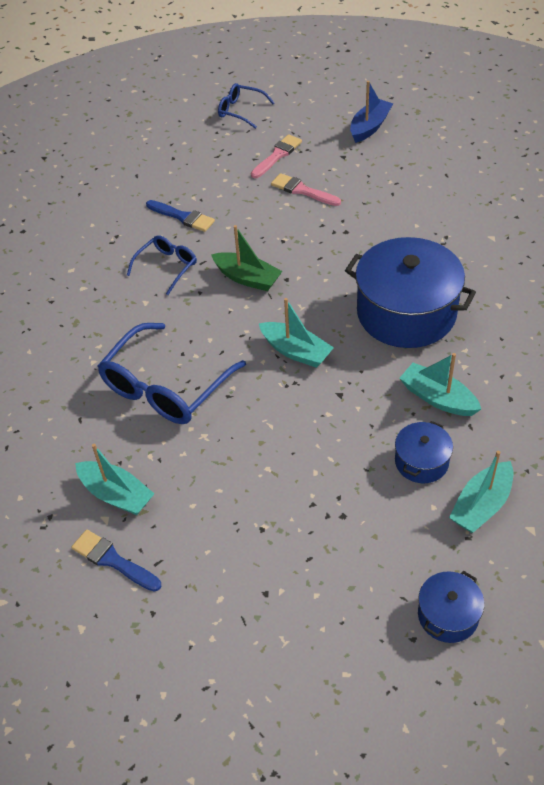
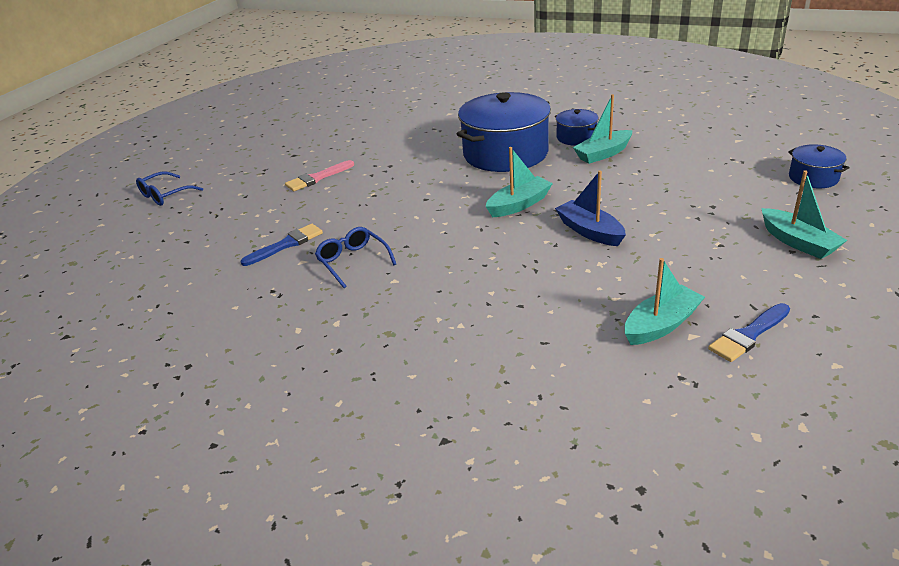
camera: 70 degrees left, 15 degrees down
(165, 387) = (525, 279): blue glasses -> none
(247, 278) = (408, 218): green boat -> none
(277, 155) = (255, 184): pink brush -> none
(369, 127) = (270, 139): blue boat -> blue boat (589, 231)
(421, 462) = (665, 168): blue pot -> blue pot (576, 137)
(481, 505) = (713, 153): turquoise boat -> turquoise boat (798, 242)

